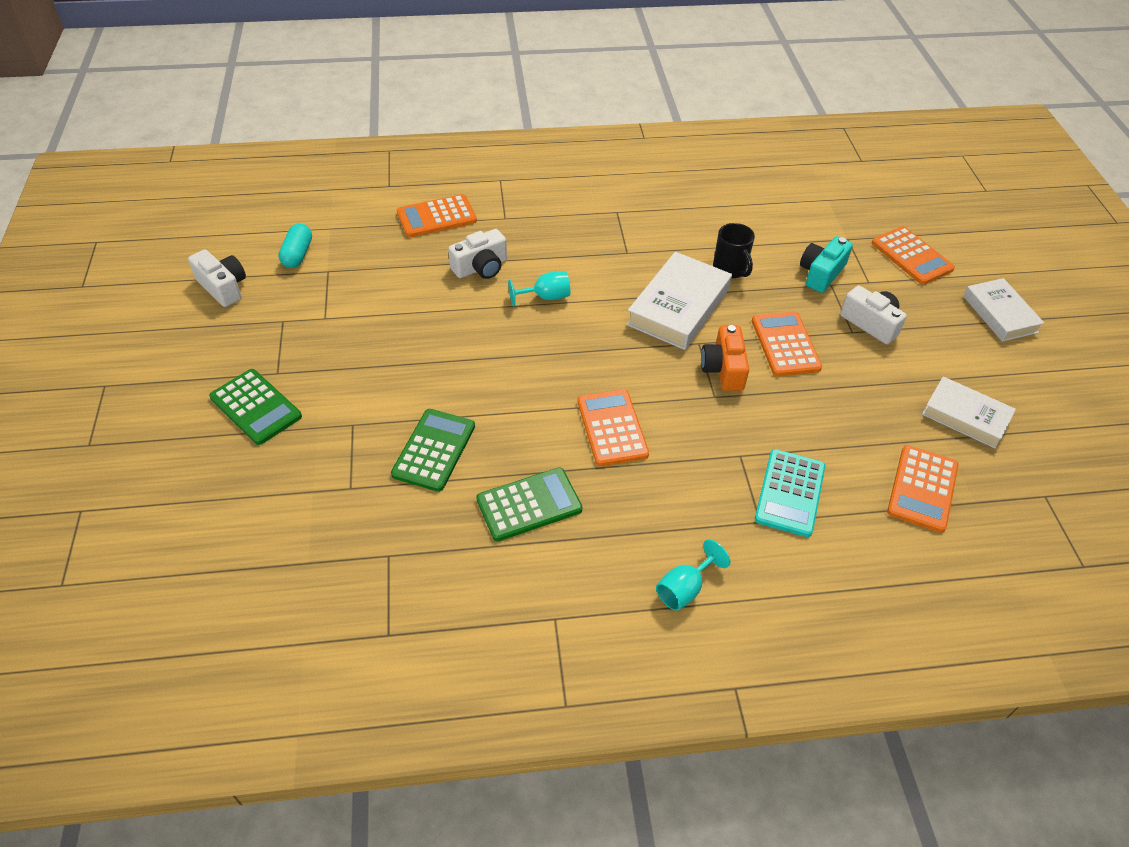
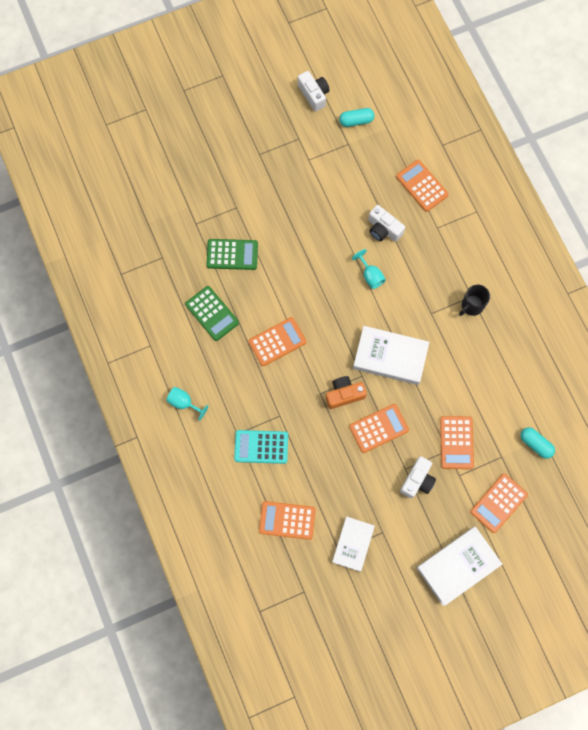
camera: 75 degrees right, 25 degrees up
(223, 287) = (314, 94): white camera -> white camera turned 60 degrees counterclockwise
(255, 407) = (232, 155): green calculator -> none
(730, 269) = (438, 382): black mug -> black mug (471, 305)
(821, 273) = (456, 442): turquoise camera -> orange calculator
(835, 207) = (535, 444): none -> turquoise capsule
(999, 314) = (457, 566): white book -> white book, size x1.50

